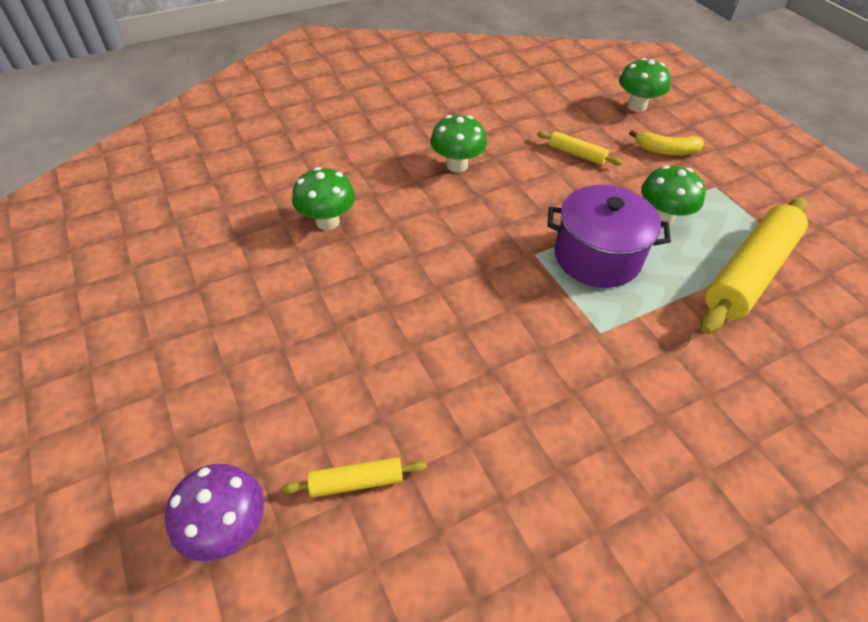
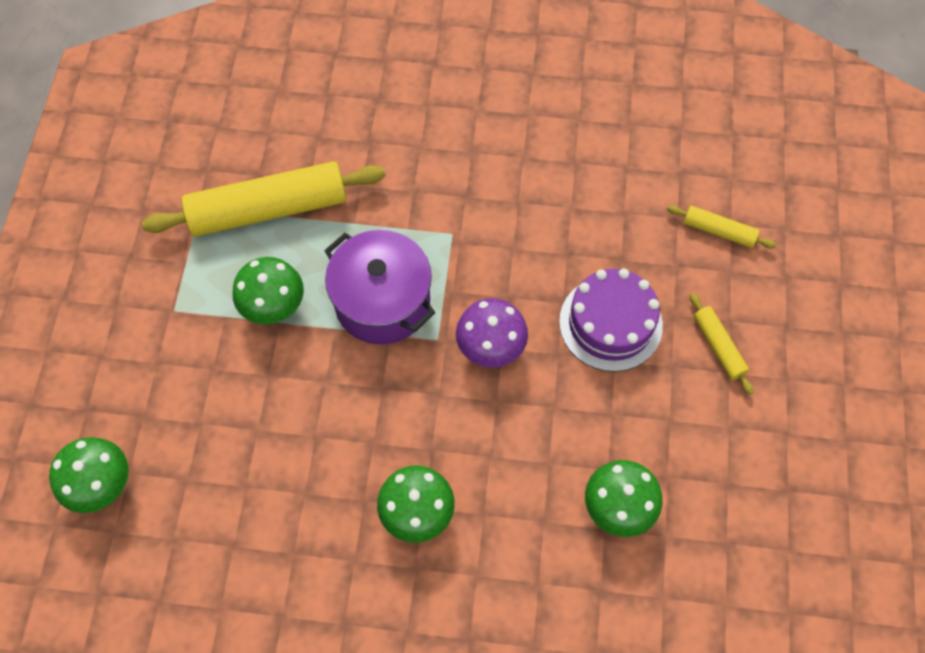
camera: 145 degrees left, 15 degrees up
(228, 528) = (819, 250): purple mushroom -> purple mushroom (490, 347)
(410, 332) = (610, 323): none -> purple cake
(576, 154) = (265, 446): yellow rolling pin -> yellow rolling pin (718, 346)
(666, 151) = (161, 389): yellow banana -> none

